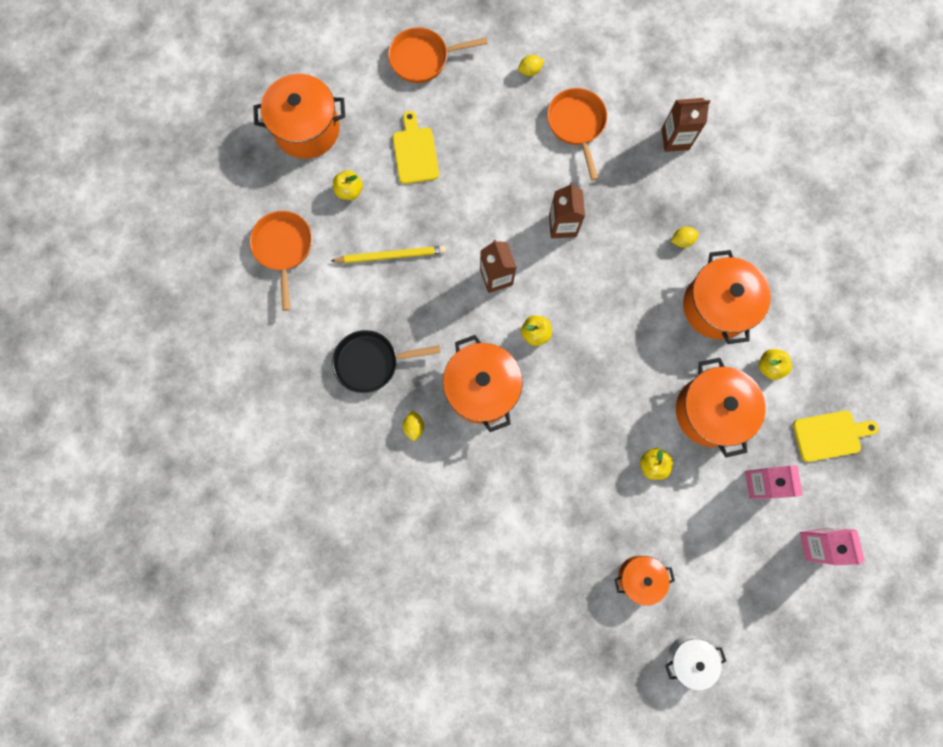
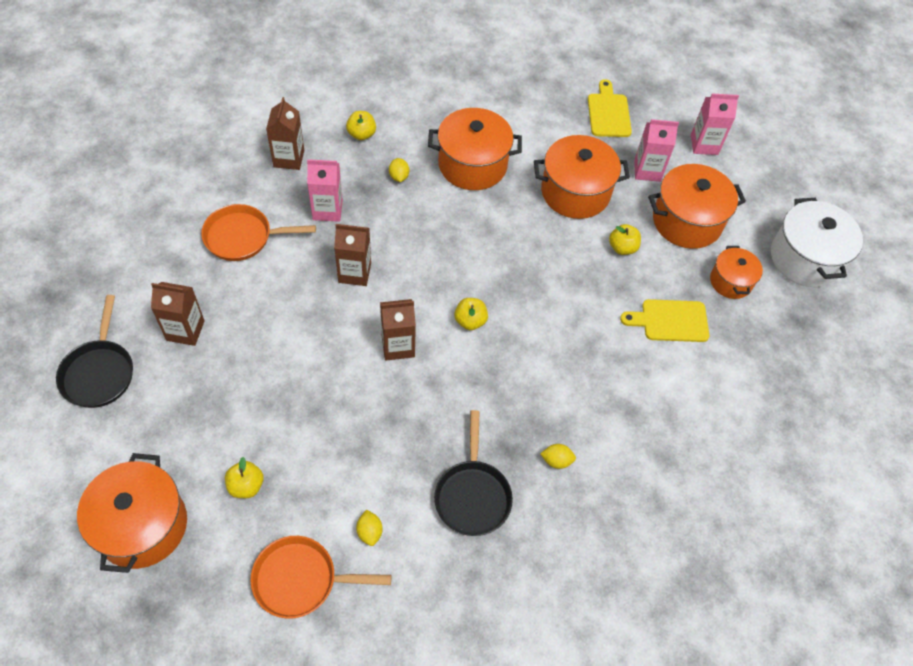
camera: 85 degrees left, 20 degrees down
(391, 255) = (344, 451): yellow pencil -> none
(415, 152) = (220, 402): yellow cutting board -> yellow cutting board (670, 321)
(423, 59) = (99, 372): orange pan -> black pan
(474, 108) = (185, 330): none -> brown carton
(482, 388) = (523, 383): orange pot -> orange pot (687, 221)
(530, 71) = (161, 267): yellow lemon -> yellow lemon (369, 532)
(625, 187) = (327, 210): none -> pink carton
(689, 658) = (805, 258): white pot -> white pot, size x1.71
(769, 366) = (539, 139): yellow apple -> yellow apple (361, 134)

